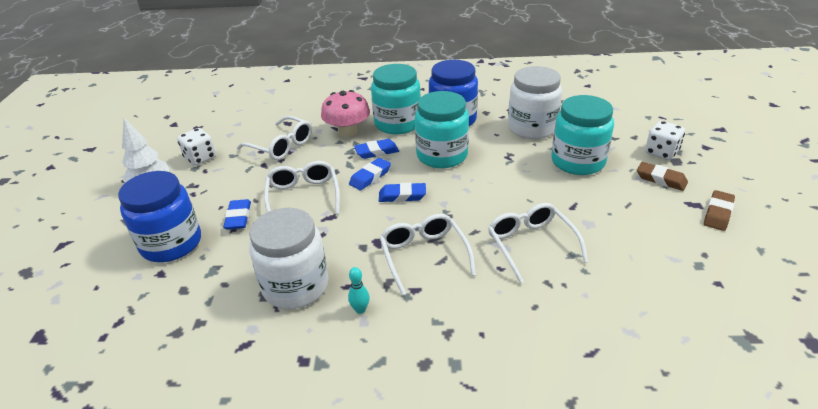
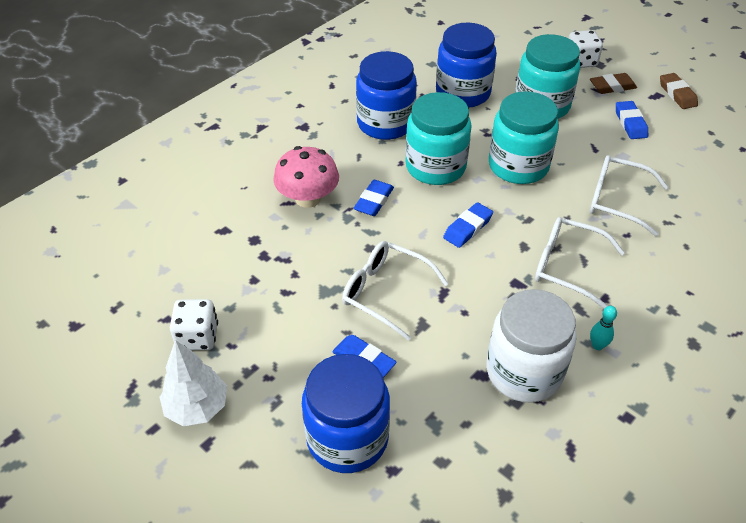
camera: 50 degrees left, 10 degrees up
(281, 146) = (266, 259): white glasses -> none
(370, 177) = (411, 230): blue eraser -> blue eraser (630, 123)
(397, 123) = (342, 159): turquoise jar -> turquoise jar (518, 166)
(532, 128) = (463, 93): white jar -> blue jar

